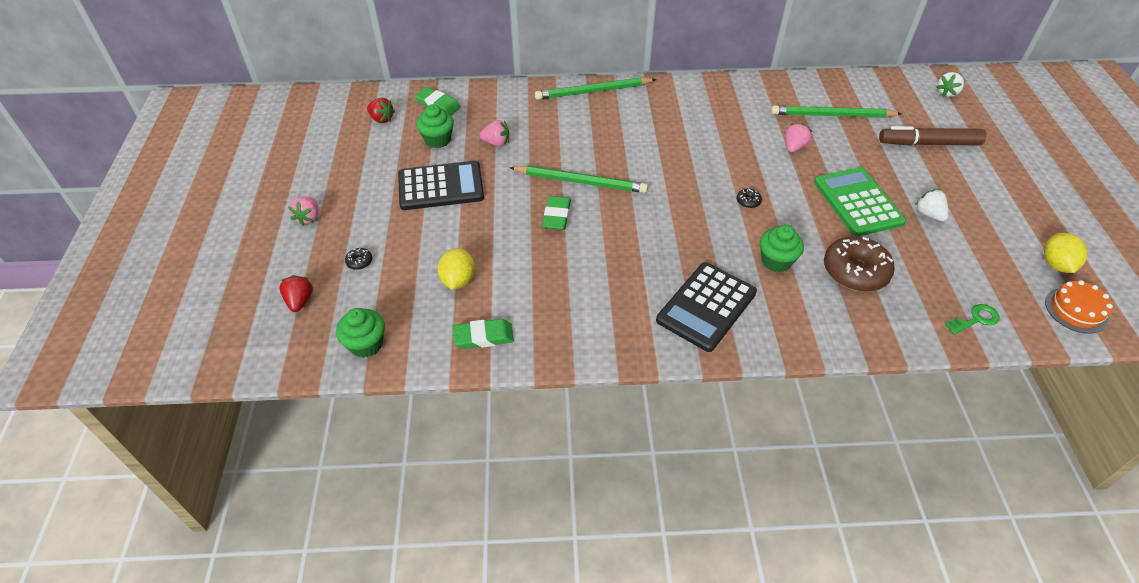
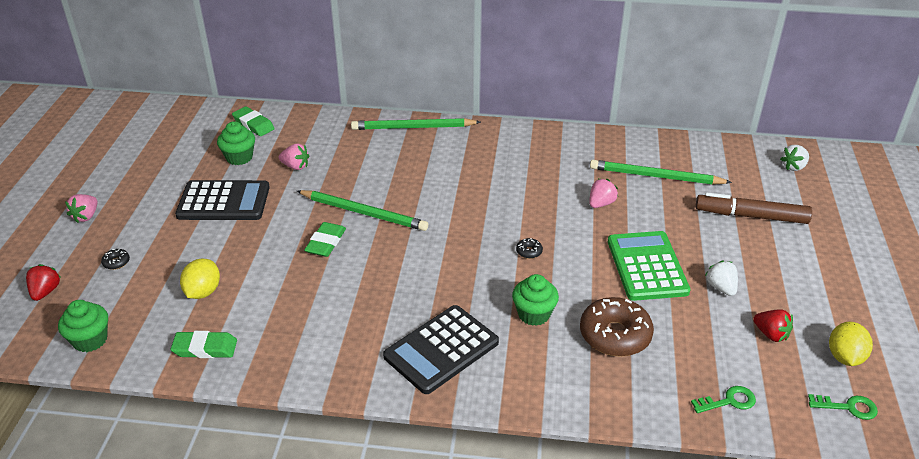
camera: 10 degrees right, 10 degrees down
(381, 119) = (193, 132): red strawberry -> red strawberry (771, 334)
(1076, 310) = (848, 407): orange cake -> green key

